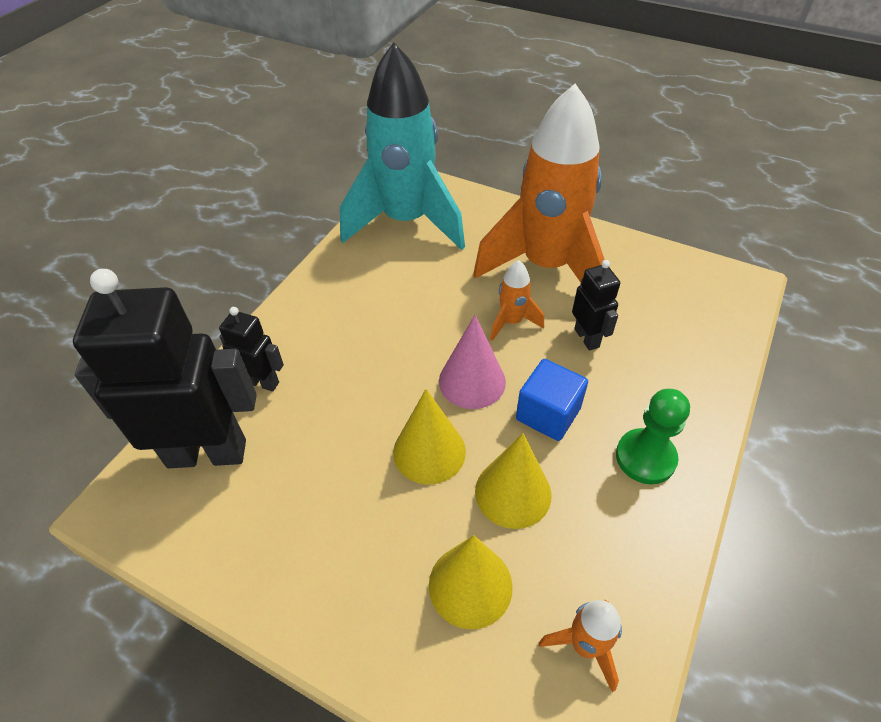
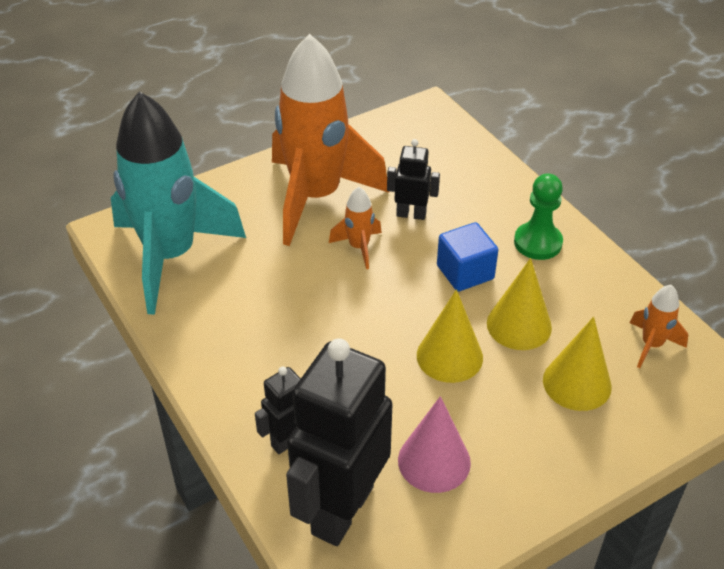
camera: 60 degrees left, 5 degrees down
(472, 381) = (400, 300): pink cone -> pink cone (434, 461)

